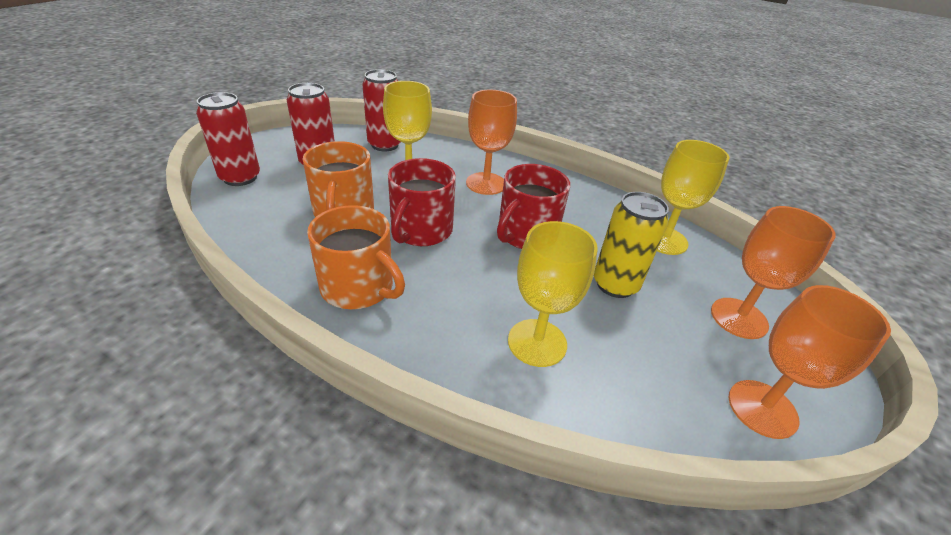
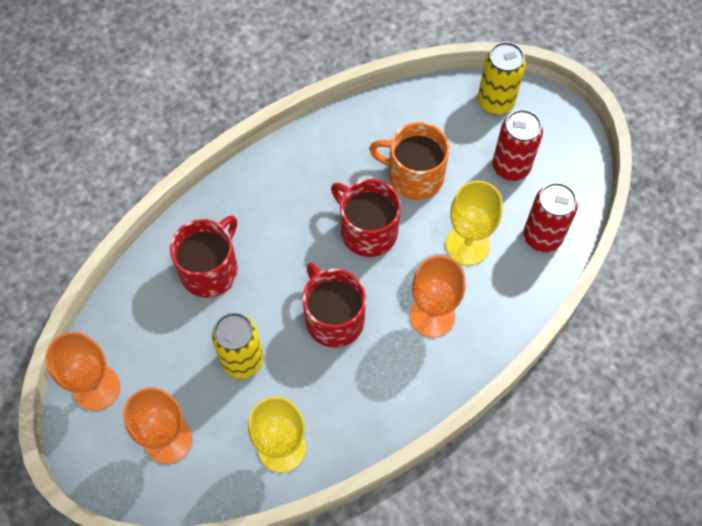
camera: 115 degrees right, 25 degrees up
(240, 178) = (495, 102): red can -> yellow can
(358, 287) = (310, 170): orange mug -> none
(537, 342) = (210, 270): yellow goblet -> red mug

